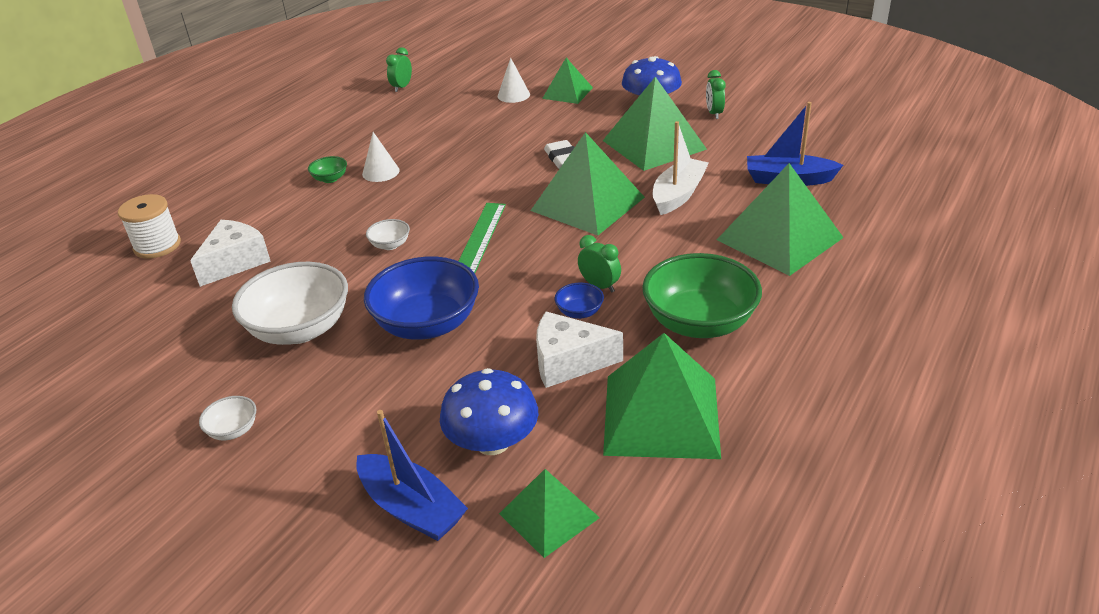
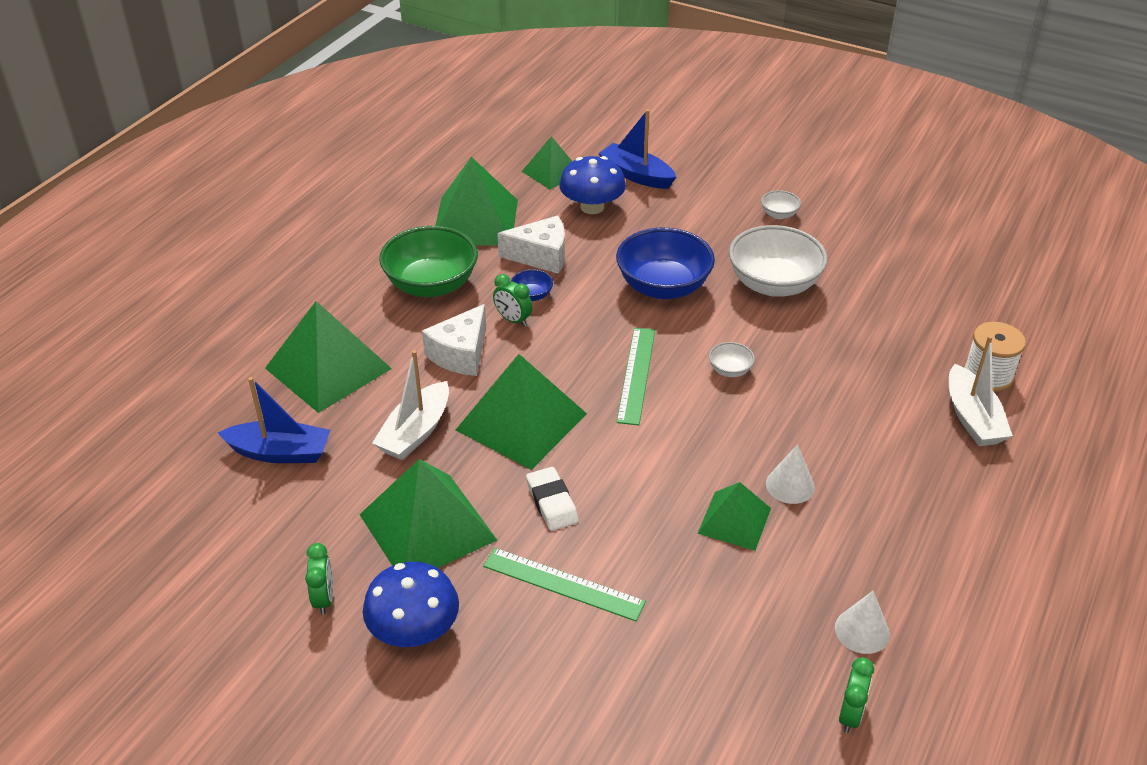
camera: 175 degrees right, 5 degrees up
(203, 215) = (972, 418): none -> white boat
(235, 262) = (883, 353): white cheese -> white cheese (460, 354)
(330, 179) = (851, 474): green bowl -> none
(513, 95) = (640, 673): white cone -> white cone (862, 631)
(557, 124) = (563, 584): none -> green ruler
(567, 93) = (548, 675): green pyramid -> green pyramid (734, 520)

